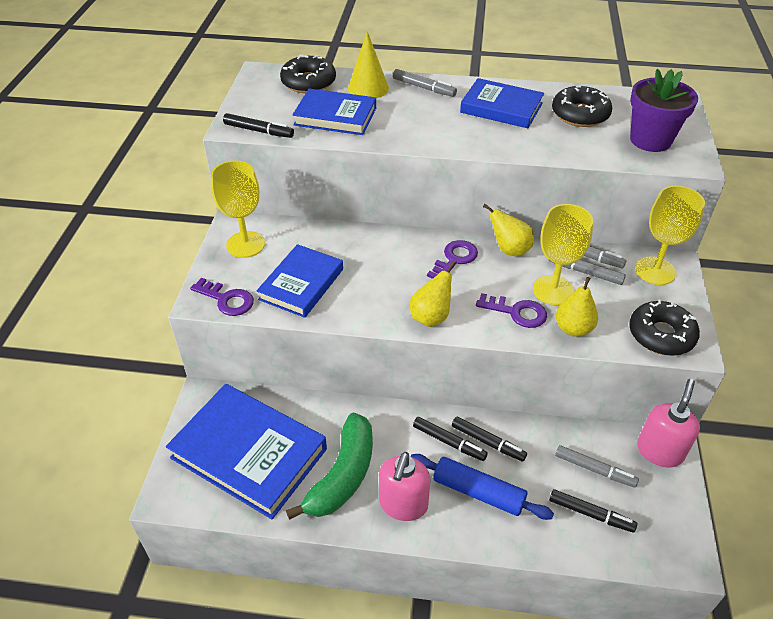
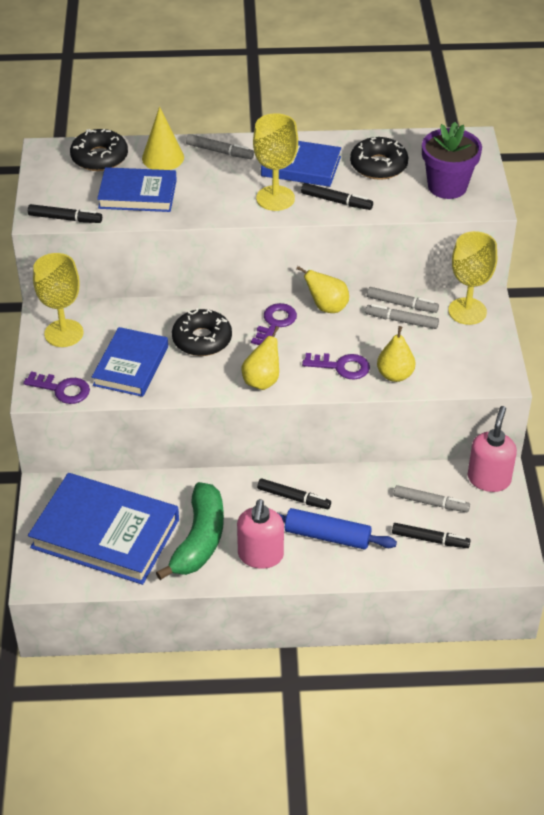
camera: 10 degrees left, 0 degrees up
(488, 442) = (330, 493): black marker -> black marker (336, 201)
(553, 290) = (373, 341): yellow goblet -> yellow goblet (275, 198)
(661, 335) = (474, 370): black donut -> black donut (202, 339)

